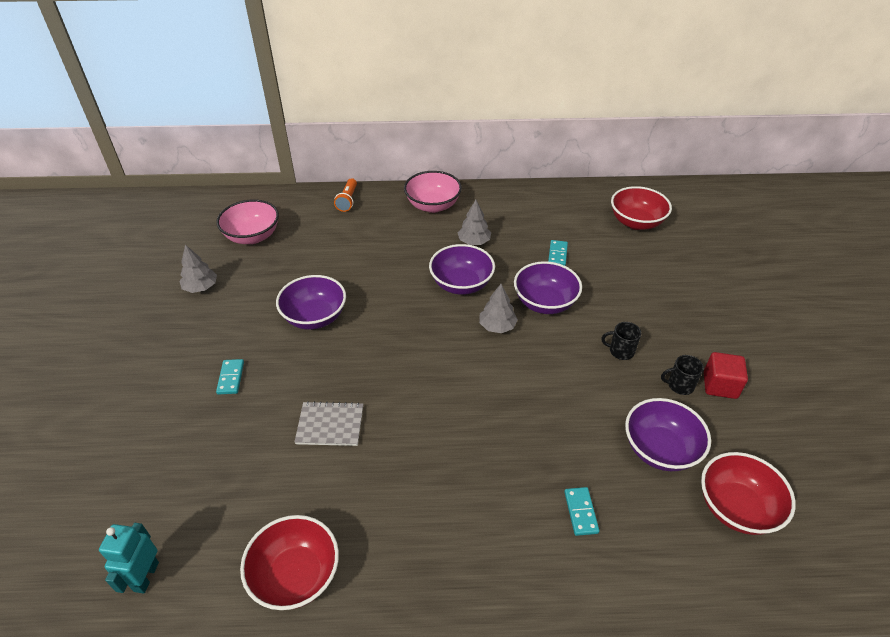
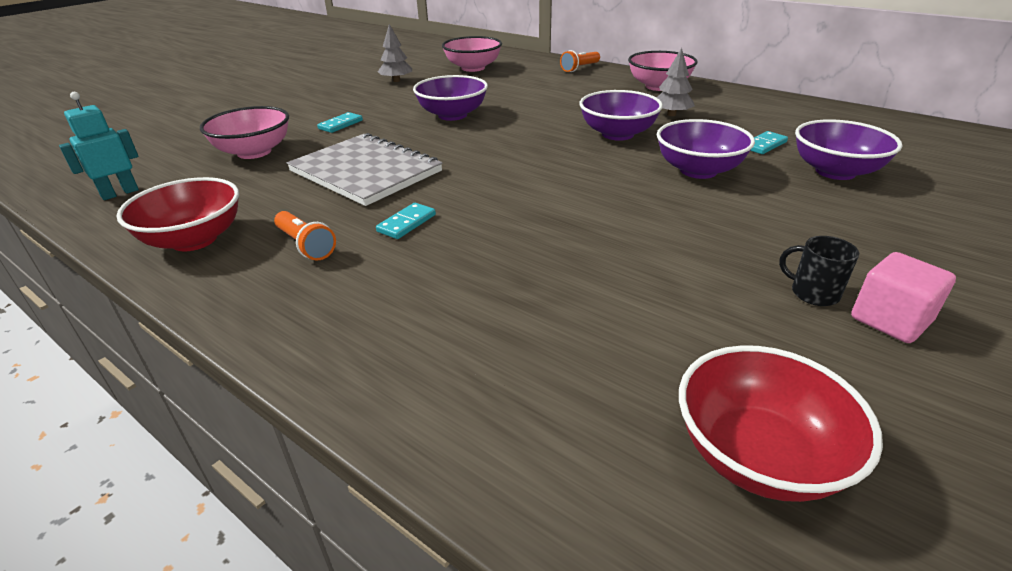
camera: 40 degrees right, 10 degrees down
(199, 455) = (254, 152): none -> pink bowl
(330, 425) = (365, 171): grey notebook -> grey notebook, size x1.78
(386, 525) = (306, 245): none -> orange flashlight
(497, 326) = (616, 169): grey tree -> none
(581, 512) = (506, 334): turquoise domino -> turquoise domino (407, 223)
(620, 351) = (754, 234): black mug -> none
(636, 222) = (917, 151): red bowl -> none
(660, 449) = (698, 335): purple bowl -> purple bowl (835, 172)
(720, 385) = (890, 320): red cube -> pink cube

